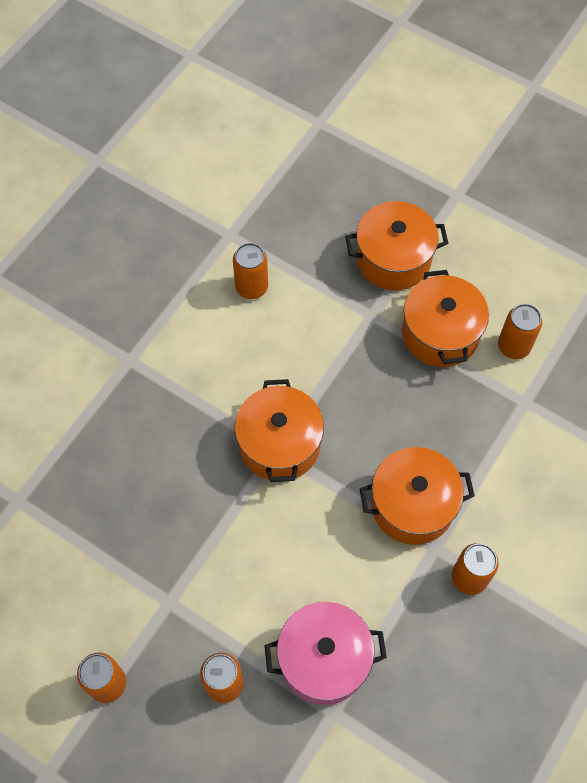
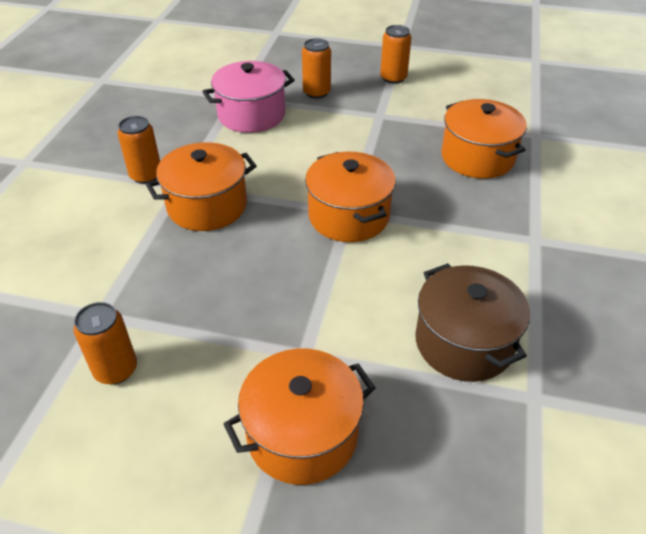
camera: 160 degrees right, 20 degrees down
(251, 287) = (464, 342): orange can -> brown pot
(440, 333) = (213, 358): orange pot -> orange pot (477, 157)

